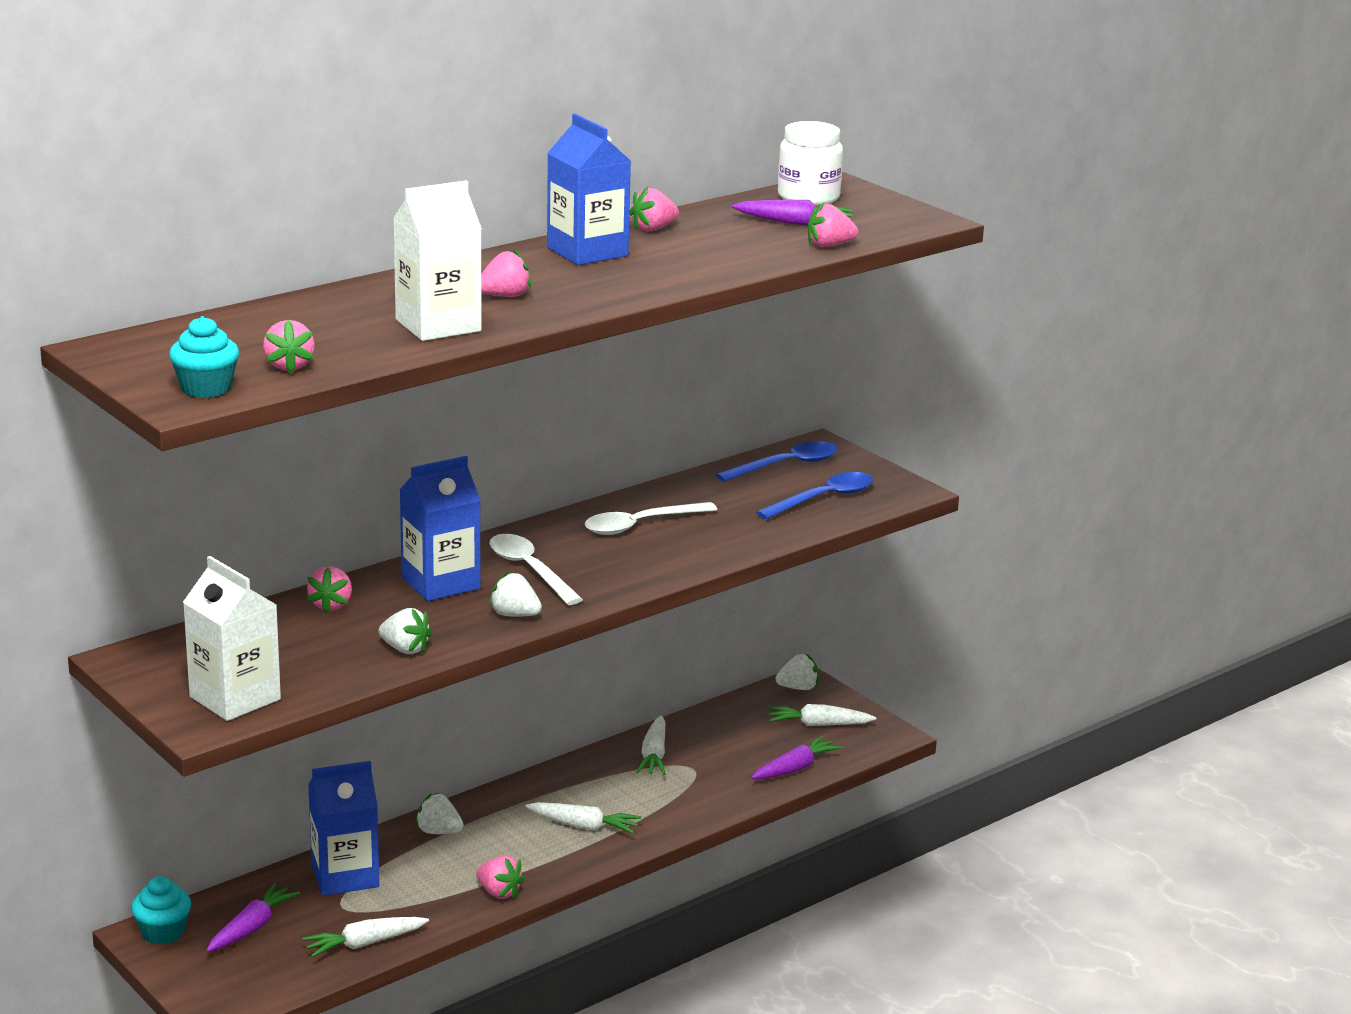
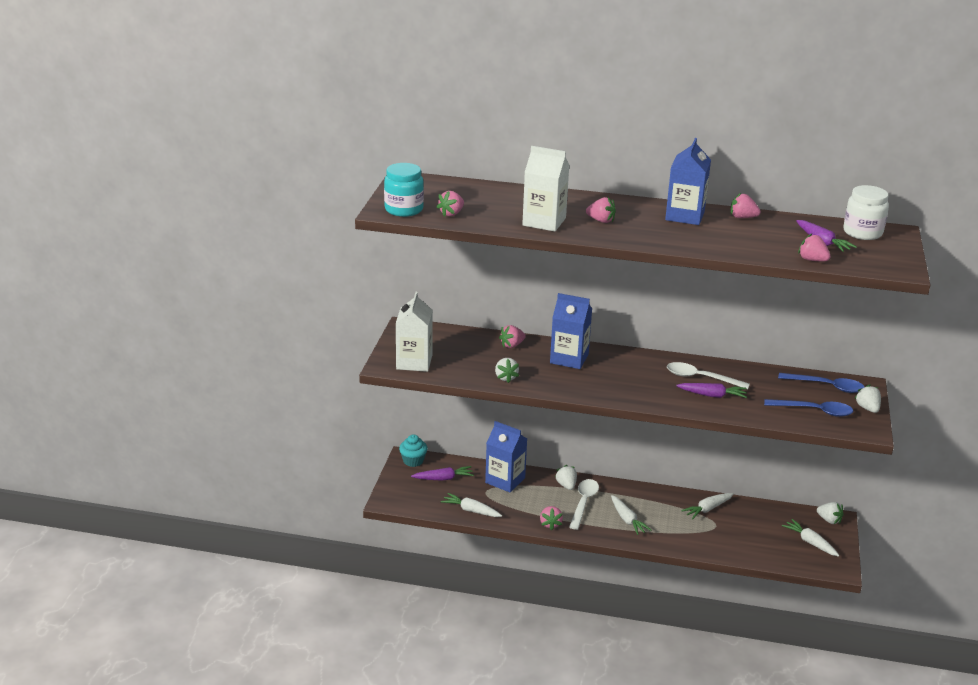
camera: 50 degrees right, 5 degrees up
(206, 388) = (404, 209): turquoise cupcake -> turquoise jar
(514, 615) = (573, 387): white strawberry -> white strawberry (867, 408)
(529, 570) = (615, 372): white spoon -> white spoon (583, 503)
(795, 768) = (764, 554): purple carrot -> purple carrot (712, 395)

